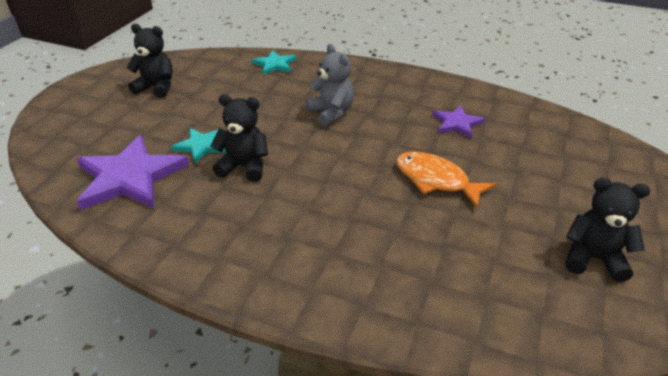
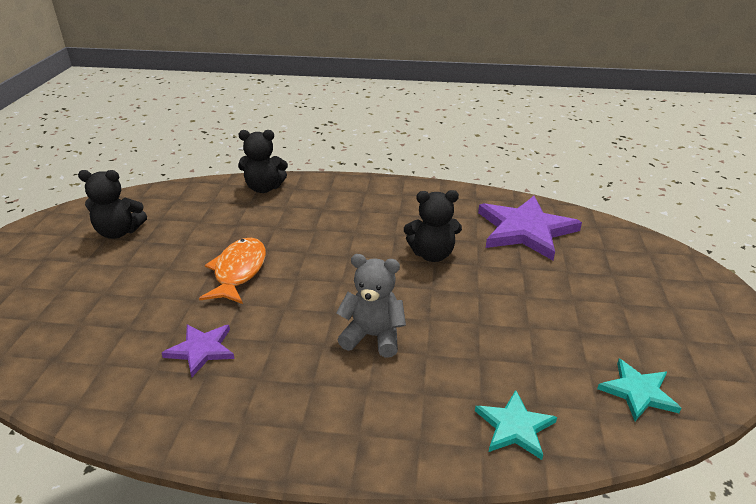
camera: 165 degrees right, 5 degrees down
(156, 88) = (636, 336): black teddy bear -> black teddy bear (264, 188)
(201, 146) = (492, 267): turquoise star -> turquoise star (638, 392)
(331, 113) = (373, 336): grey teddy bear -> grey teddy bear turned 150 degrees clockwise
(436, 180) = (238, 271): orange fish -> orange fish turned 105 degrees counterclockwise

